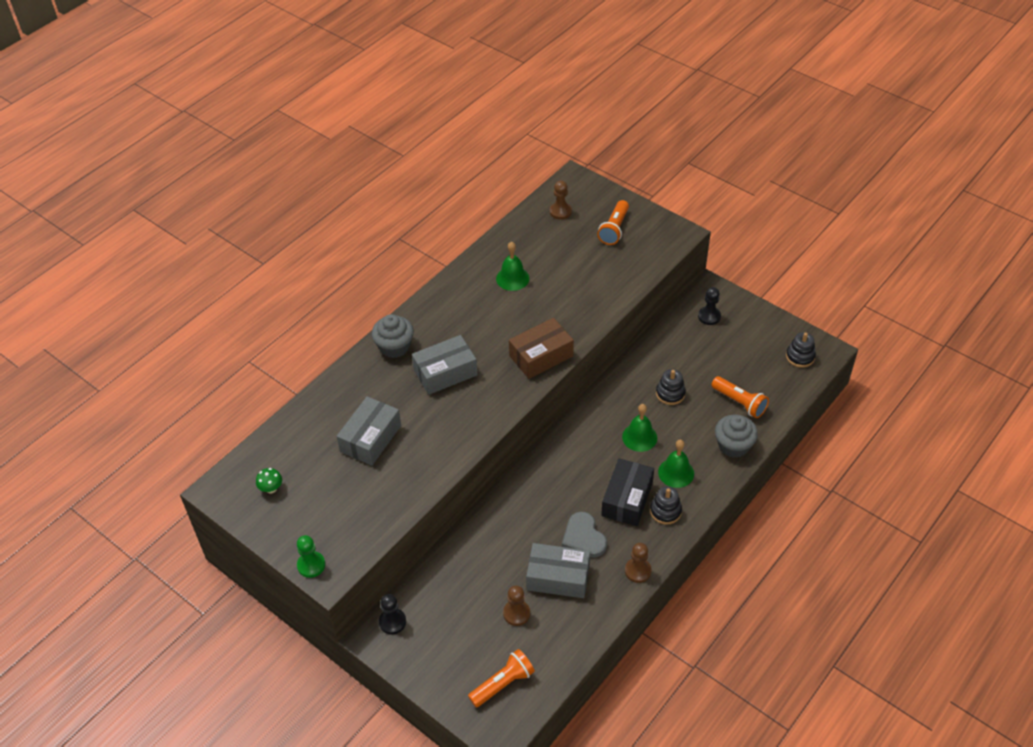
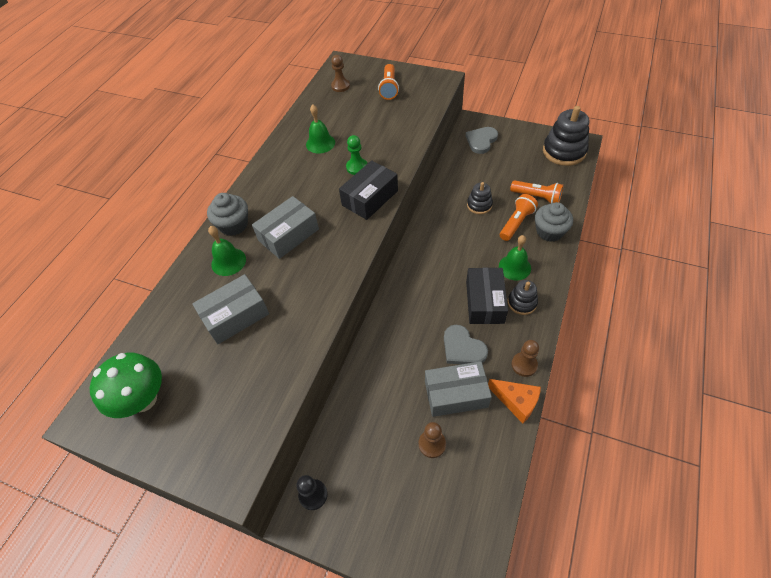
camera: 15 degrees left, 5 degrees up
(271, 488) = (143, 399): green mushroom -> green mushroom, size x2.23
(311, 565) = (208, 475): green pawn -> green pawn (357, 167)
(371, 438) = (235, 316): grey box -> grey box turned 45 degrees clockwise
(503, 683) = (448, 527): orange flashlight -> orange flashlight (516, 223)
(541, 356) = (370, 198): brown box -> black box
(614, 601) = (516, 401): none -> orange cheese
(639, 437) = (471, 246): green bell -> green bell (228, 261)
(709, 316) = (481, 141): black pawn -> grey heart
(800, 356) = (564, 151): black stacking toy -> black stacking toy, size x1.82

